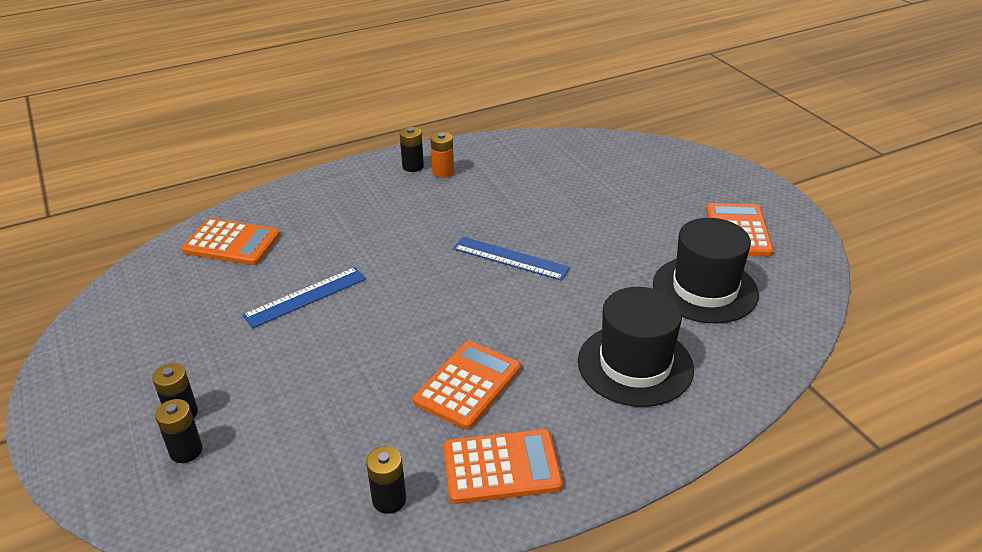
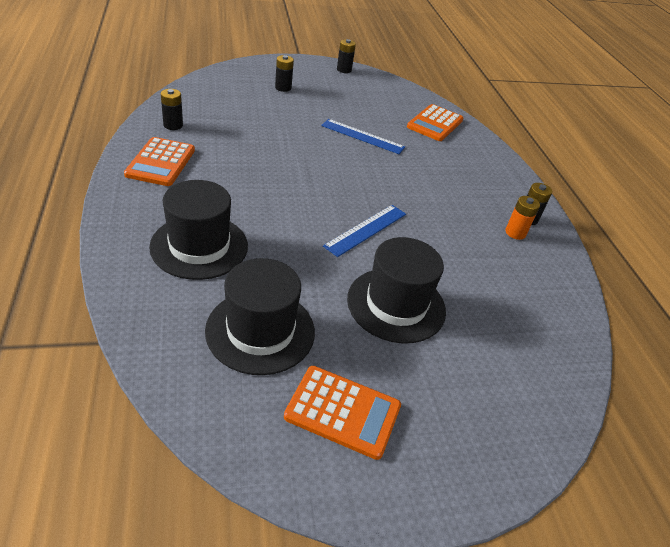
camera: 100 degrees right, 5 degrees up
(186, 451) = (255, 85): black battery -> black battery (344, 70)
(305, 297) = (362, 136): blue ruler -> blue ruler turned 45 degrees counterclockwise
(468, 385) = (237, 170): orange calculator -> none
(604, 224) = (396, 304): none -> black hat

